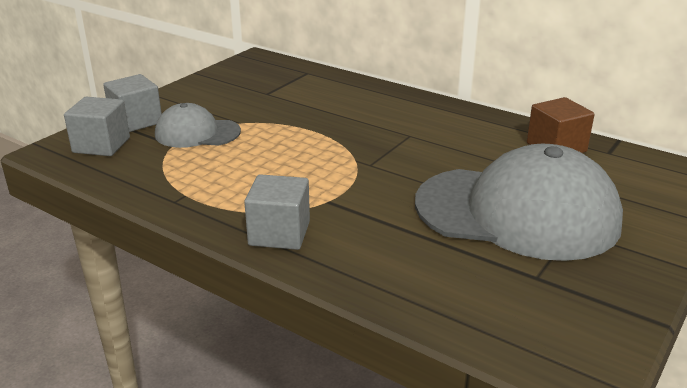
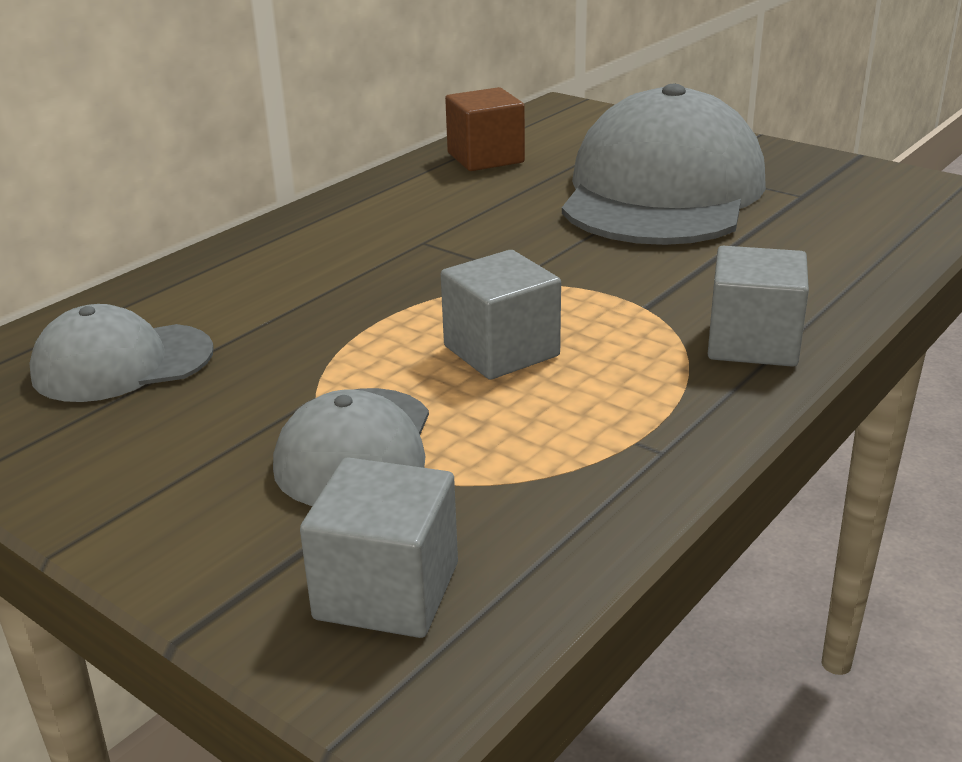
camera: 85 degrees left, 0 degrees up
(136, 121) = (252, 549): grey cube -> grey cube (501, 351)
(274, 84) = (122, 363): none -> grey cap

